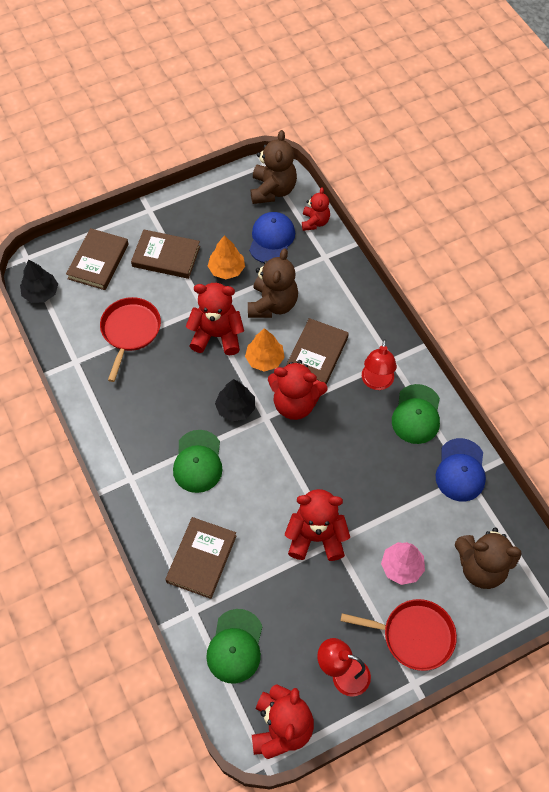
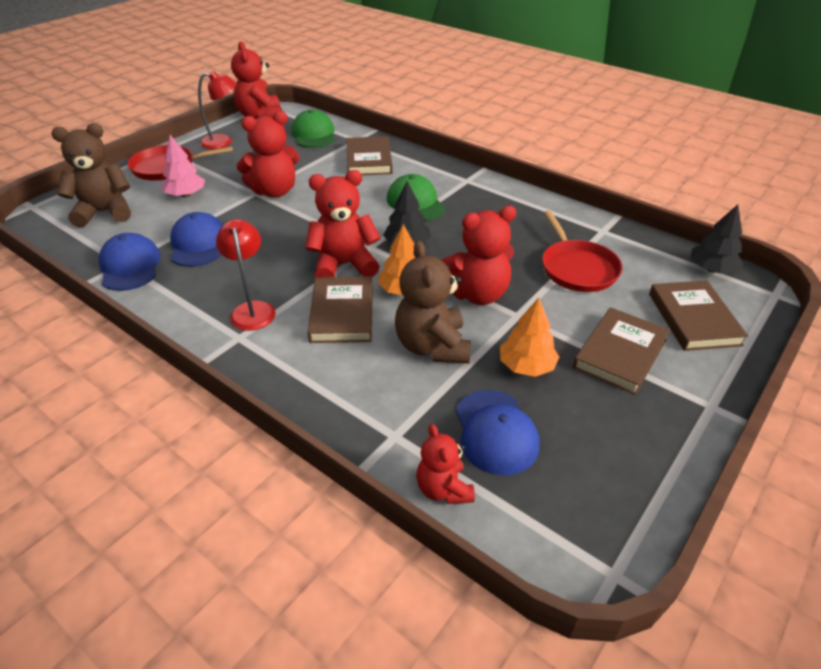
camera: 155 degrees right, 20 degrees down
(166, 256) = (620, 353): brown book -> brown book turned 45 degrees counterclockwise
(273, 190) = (557, 521): brown teddy bear -> none
(402, 478) = (198, 244): none -> blue cap
(416, 414) = (192, 295): green cap -> none

